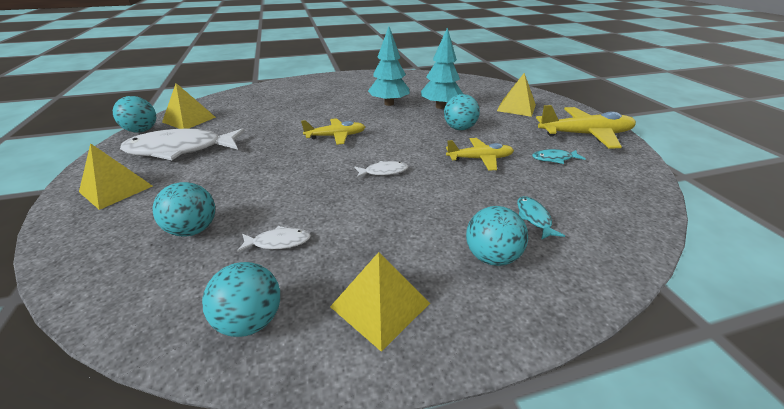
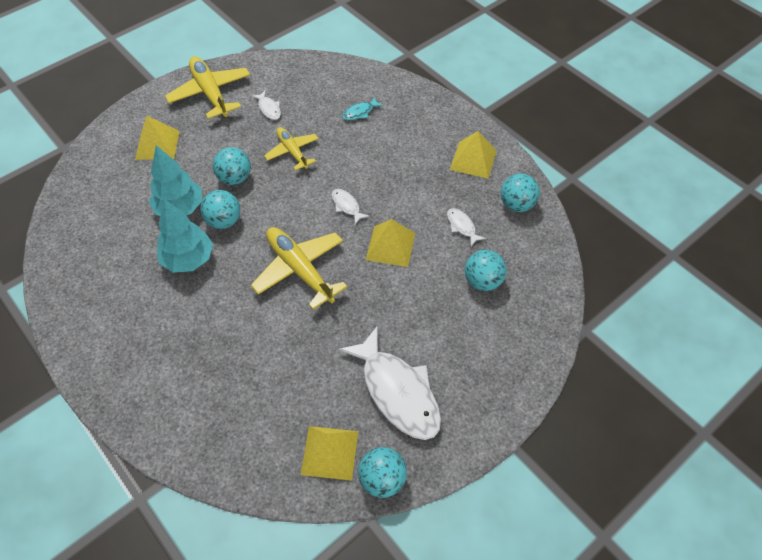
camera: 115 degrees left, 20 degrees up
(116, 189) = (480, 382): yellow pyramid -> yellow pyramid (390, 246)
(336, 136) = (299, 269): yellow plane -> yellow plane, size x1.59
(491, 256) = (409, 125): turquoise ball -> turquoise ball (224, 221)
(554, 159) = (269, 109): turquoise fish -> white fish

